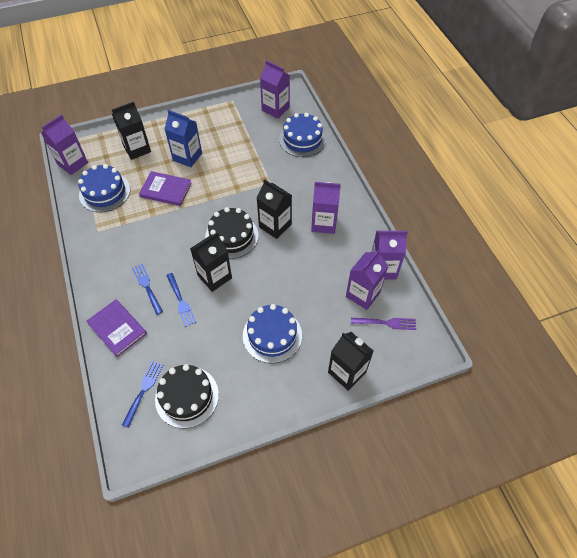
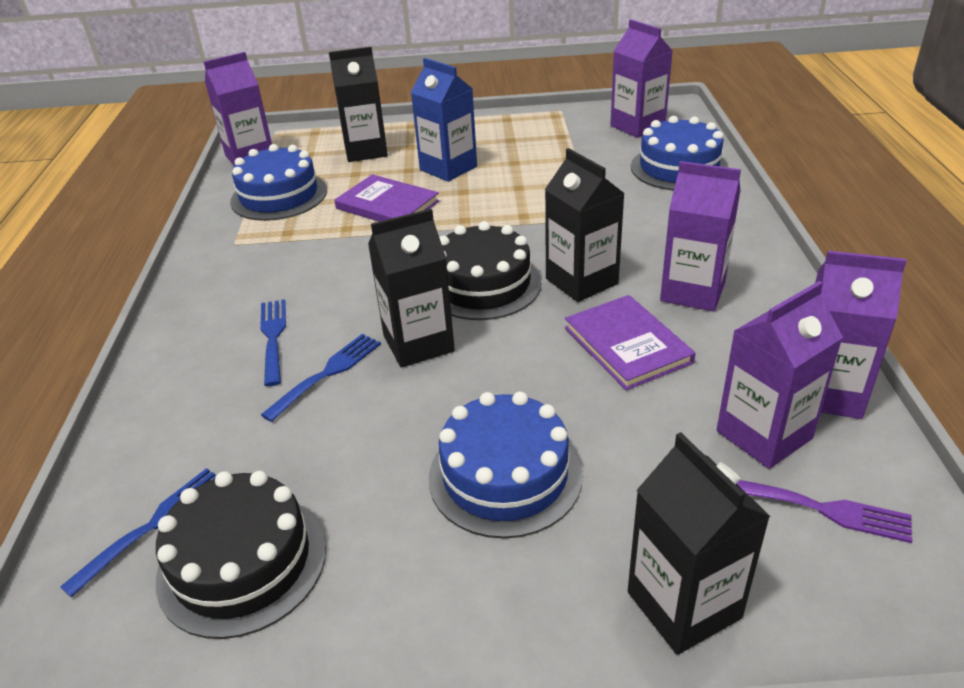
camera: 20 degrees right, 20 degrees down
(117, 328) = (174, 396): purple book -> purple book (627, 345)
(181, 301) = (327, 373): blue fork -> blue fork turned 135 degrees counterclockwise

